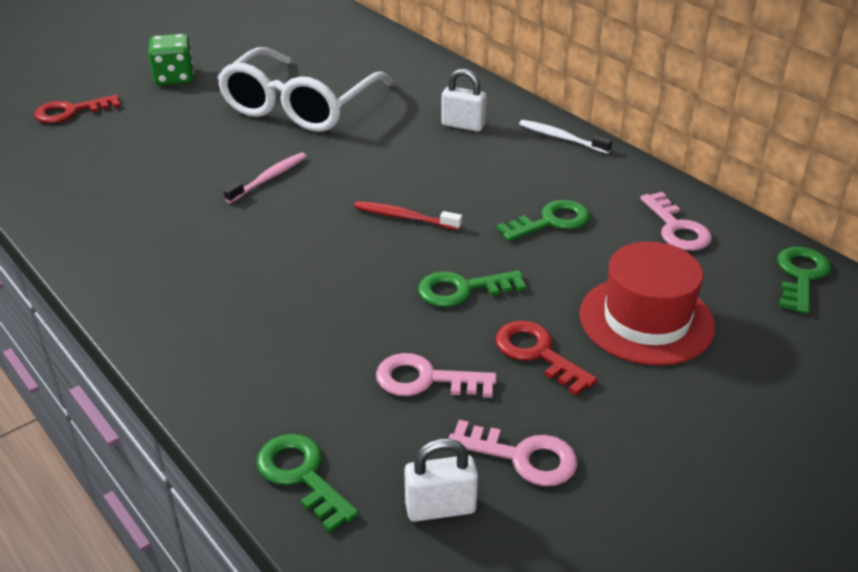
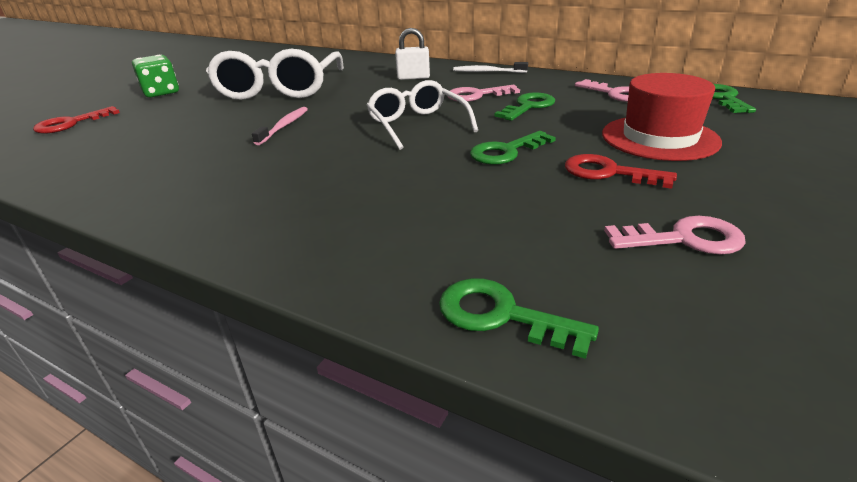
camera: 20 degrees left, 5 degrees down
(404, 217) = (417, 125): red toothbrush -> white glasses
(425, 379) = (540, 210): pink key -> pink key (477, 95)
(440, 508) = (665, 299): white padlock -> none

